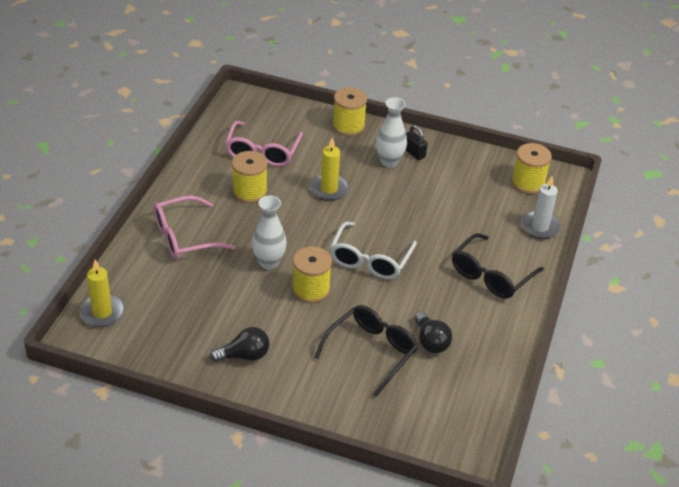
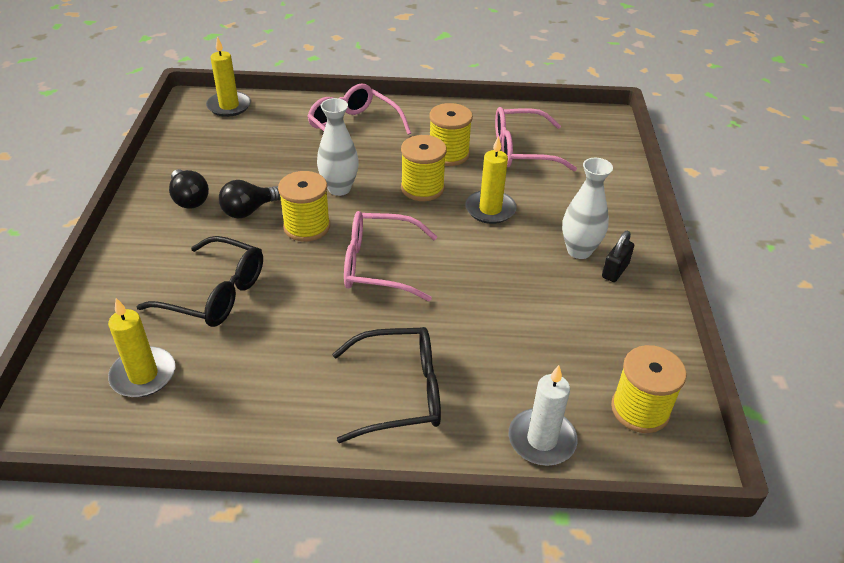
camera: 75 degrees right, 0 degrees up
(348, 126) = (622, 204): yellow spool -> yellow spool (422, 188)
(370, 260) = (378, 265): white glasses -> pink glasses
(430, 341) = (246, 346): black light bulb -> black light bulb (249, 210)
(443, 398) = (143, 375): none -> yellow candle
(491, 275) = (400, 392): black glasses -> black glasses turned 150 degrees clockwise

